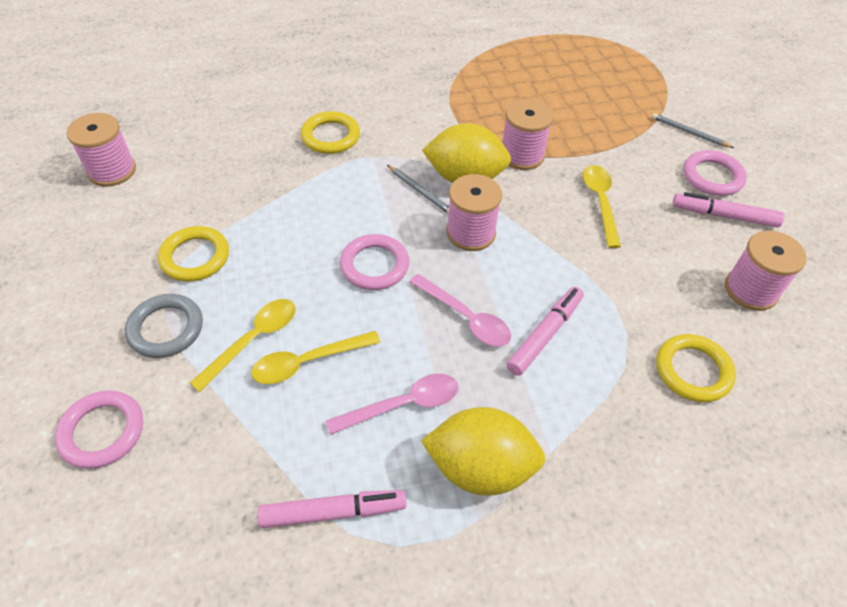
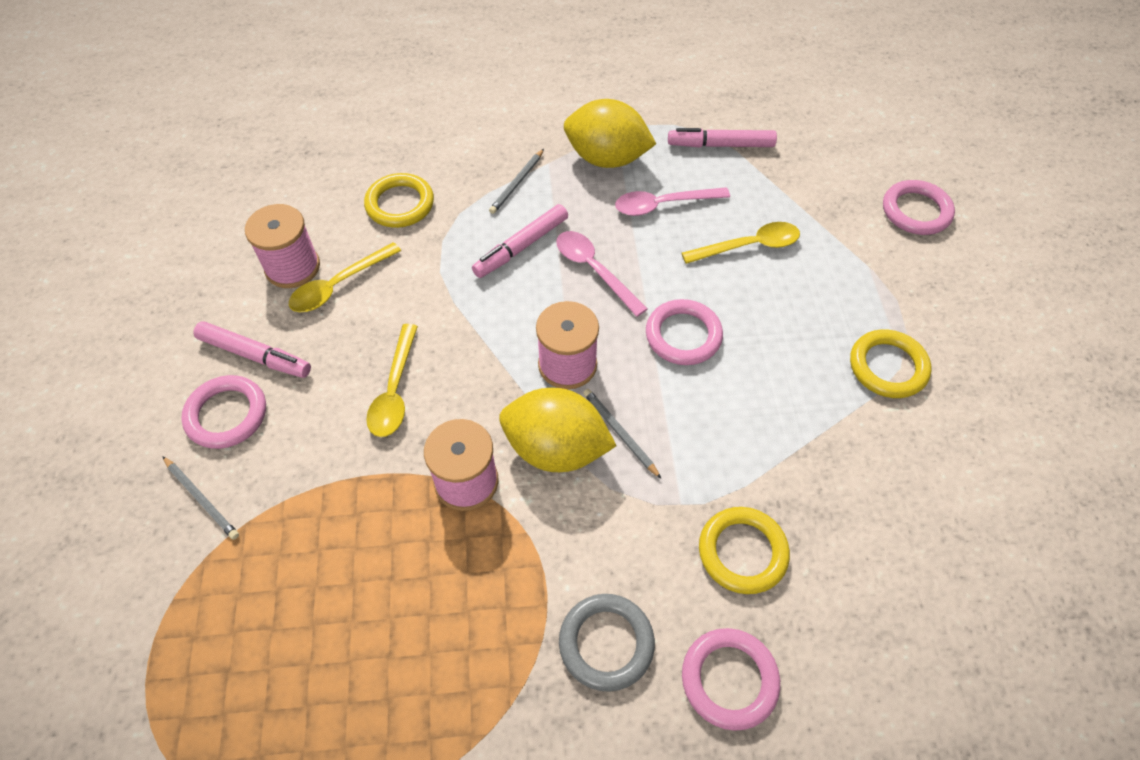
camera: 170 degrees left, 5 degrees up
(112, 171) = (1047, 516): pink spool -> none
(166, 329) = (892, 290): grey ring -> grey ring (606, 643)
(253, 340) = (803, 270): yellow spoon -> yellow spoon (339, 285)
(341, 87) = (729, 679): none -> pink ring
(577, 415) = (517, 183): none -> grey pencil

